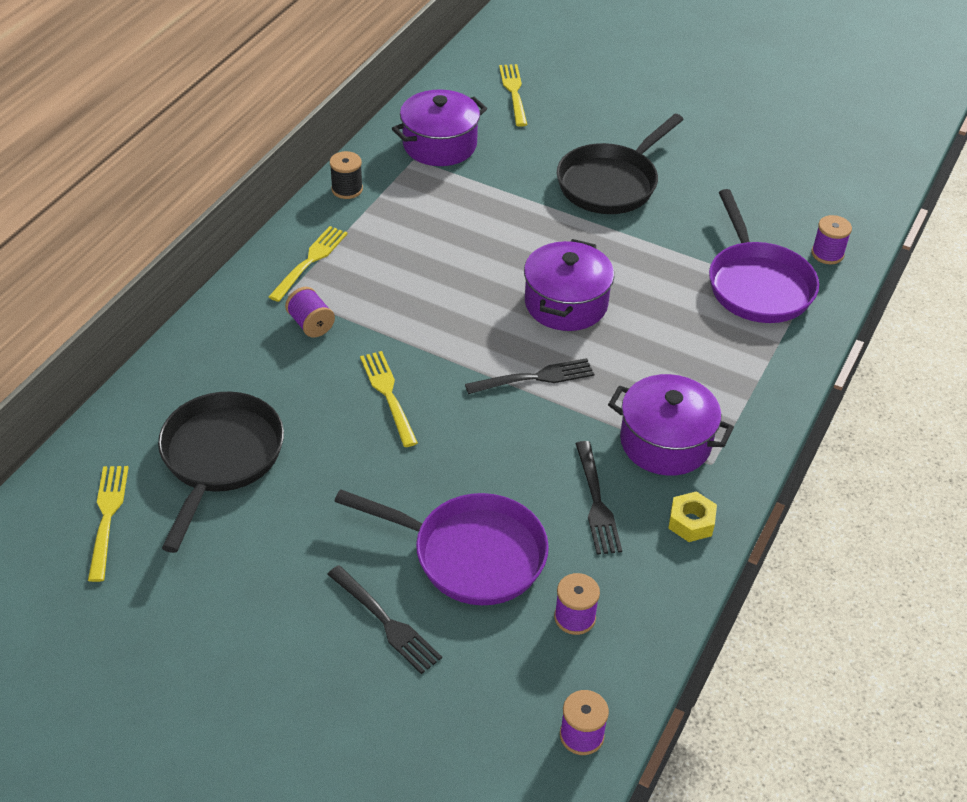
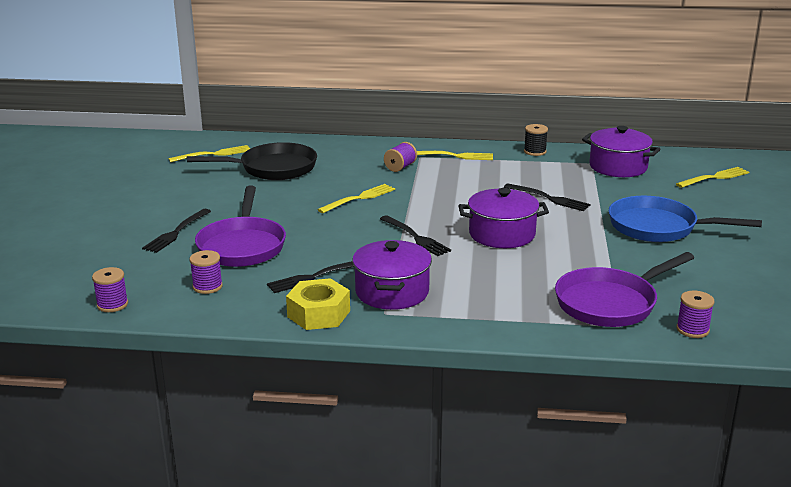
camera: 70 degrees right, 20 degrees down
(492, 231) = (549, 198): none -> black fork
(611, 183) = (658, 227): black pan -> blue pan
(691, 522) = (318, 314): yellow nut -> yellow nut, size x1.59

